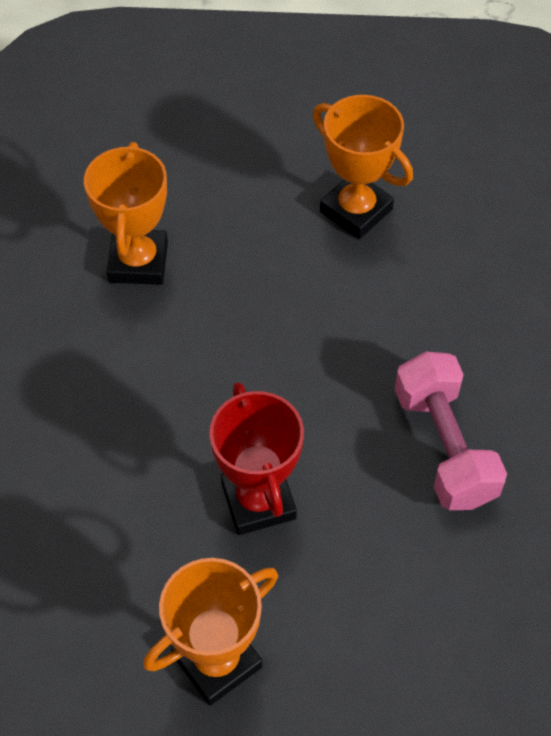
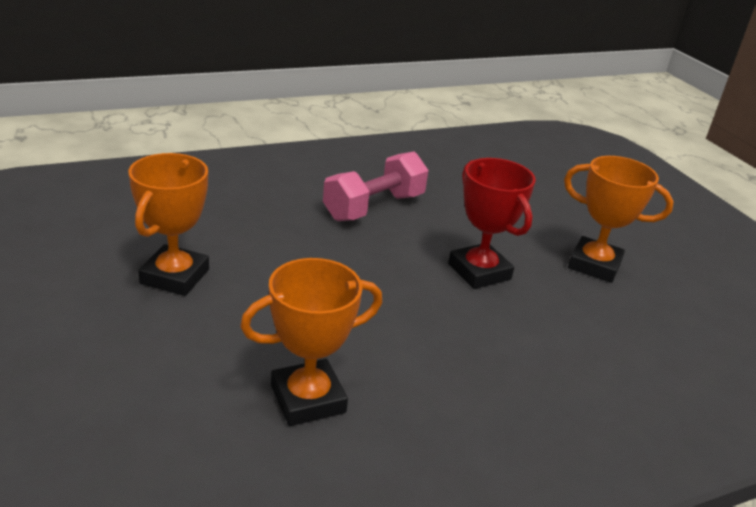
camera: 120 degrees left, 25 degrees down
(258, 501) = (479, 272): red trophy -> red trophy turned 75 degrees counterclockwise

